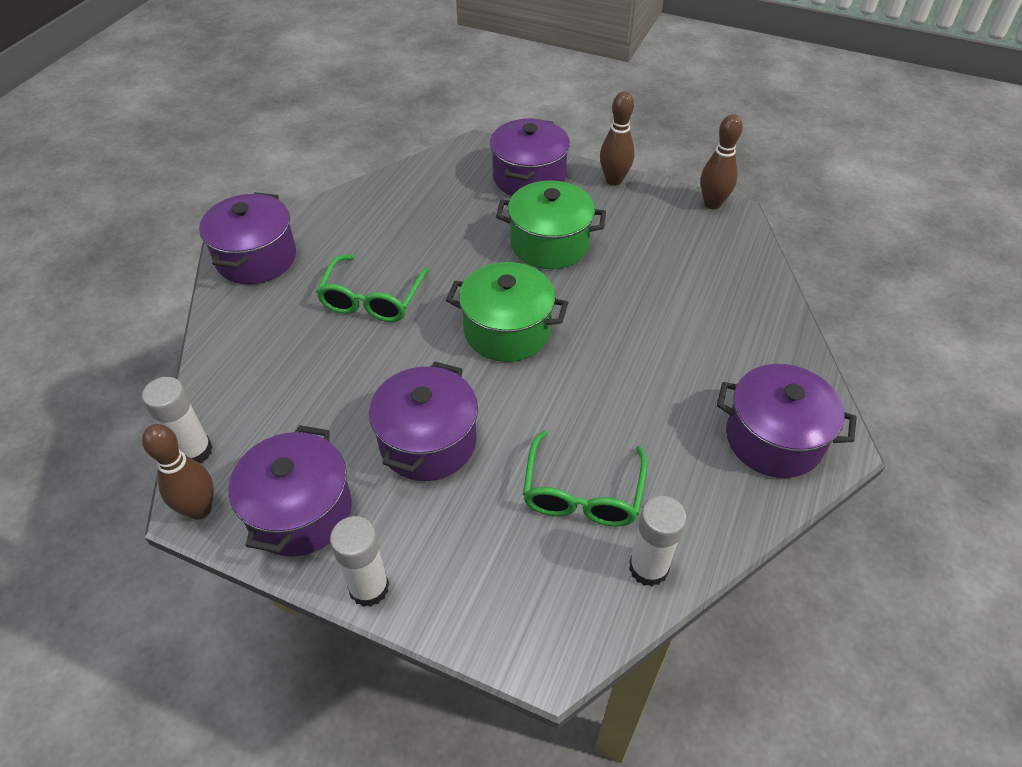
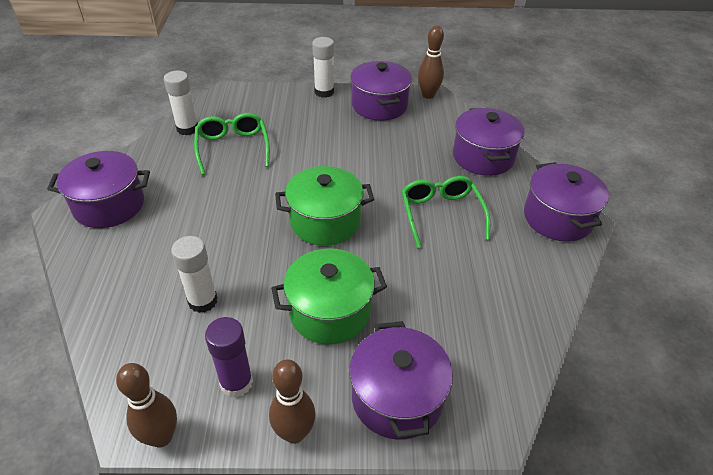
camera: 155 degrees right, 5 degrees down
(194, 451) = (457, 112): white glue stick -> white glue stick (202, 301)
(428, 442) = (336, 147): purple pot -> purple pot (483, 157)
(649, 218) = (236, 382): none -> purple glue stick

